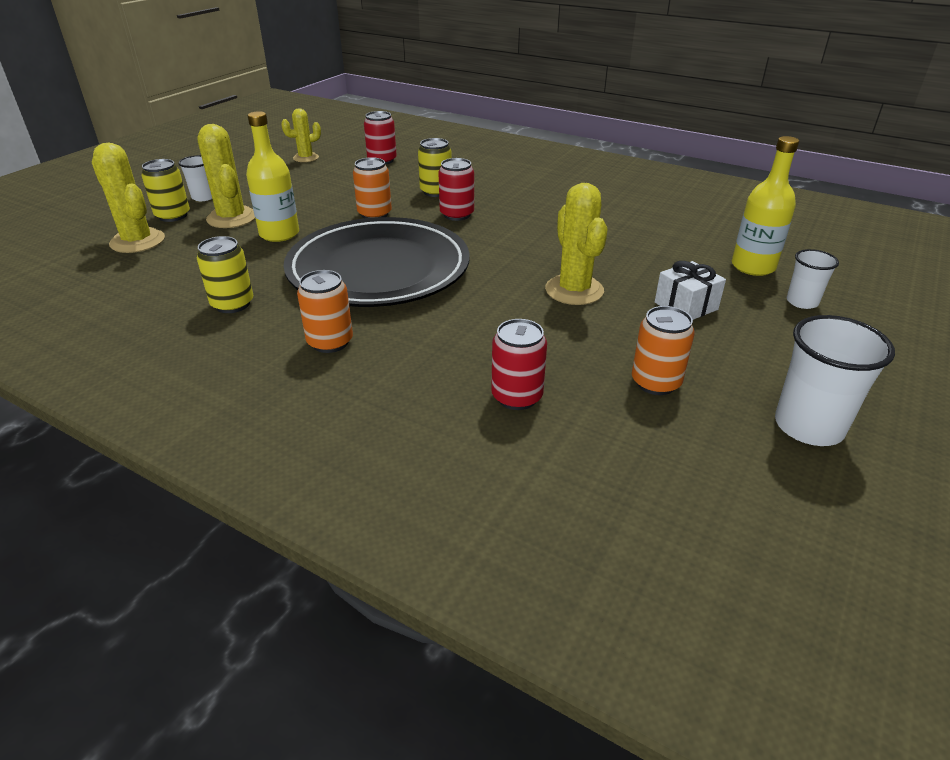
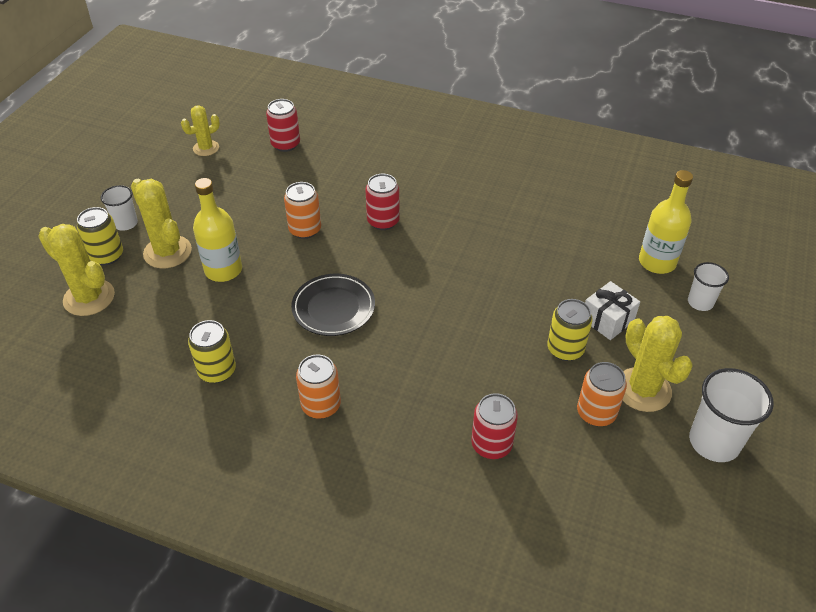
camera: 10 degrees left, 10 degrees up
(379, 269) = (333, 308): black plate -> black plate, size x0.50
(436, 192) = (354, 189): yellow can -> yellow can (565, 349)
(574, 290) = (512, 313): yellow cactus -> yellow cactus (643, 390)

